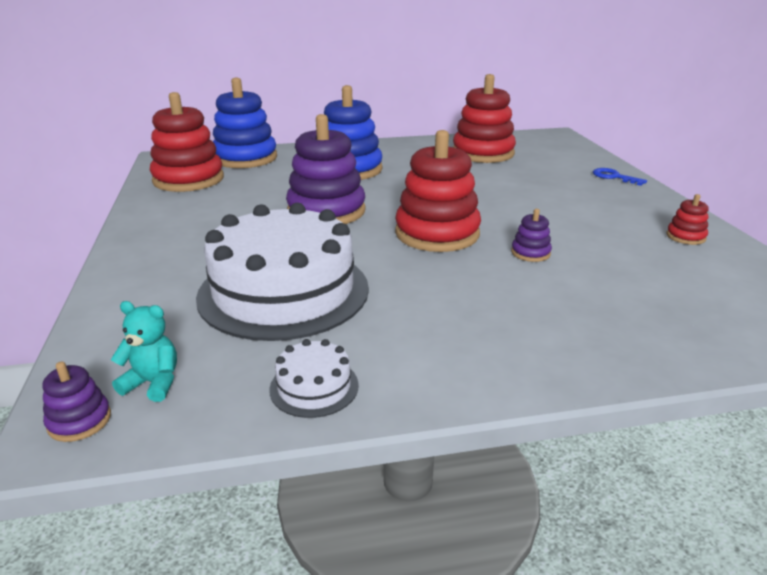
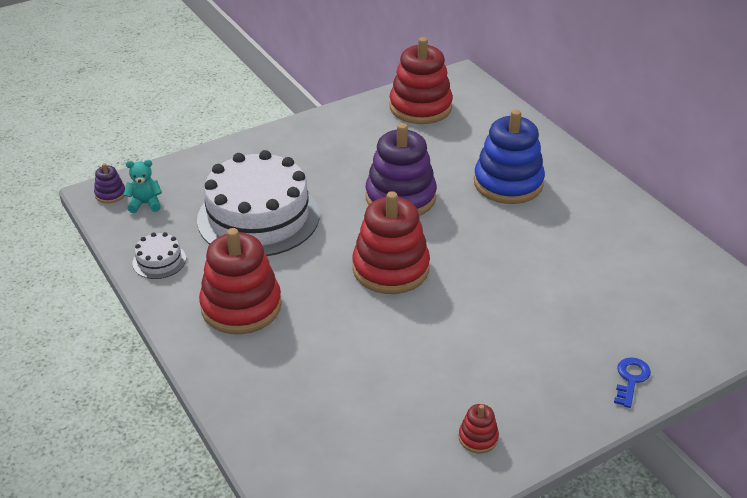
camera: 70 degrees right, 10 degrees up
(153, 383) = (145, 204): turquoise teddy bear -> turquoise teddy bear turned 90 degrees counterclockwise
(245, 158) = (492, 116): blue stacking toy -> none
(483, 153) = (634, 263): red stacking toy -> red stacking toy (241, 306)
(530, 253) = (381, 330): purple stacking toy -> none

